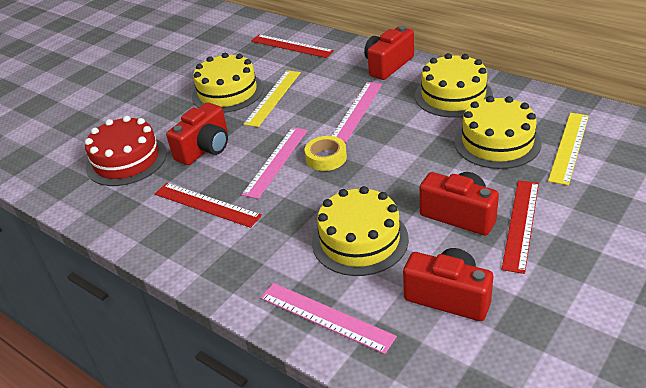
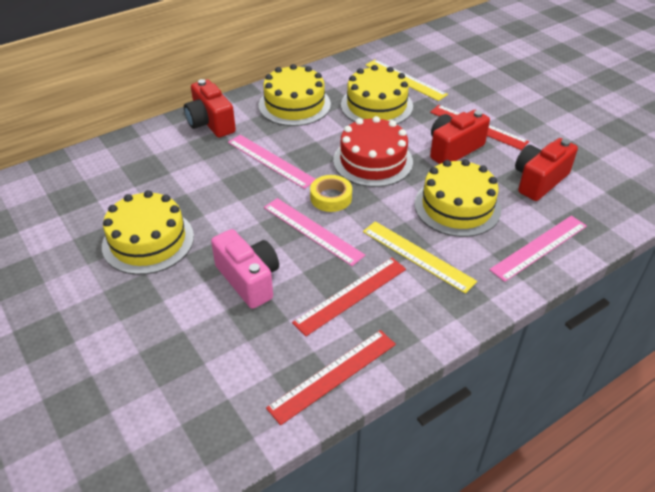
camera: 75 degrees left, 5 degrees up
(126, 160) = (217, 355): red cake -> red cake (373, 161)
(205, 149) = (249, 279): red camera -> pink camera
(273, 97) = (194, 208): yellow ruler -> yellow ruler (418, 256)
(291, 46) = (100, 172): red ruler -> red ruler (333, 375)

